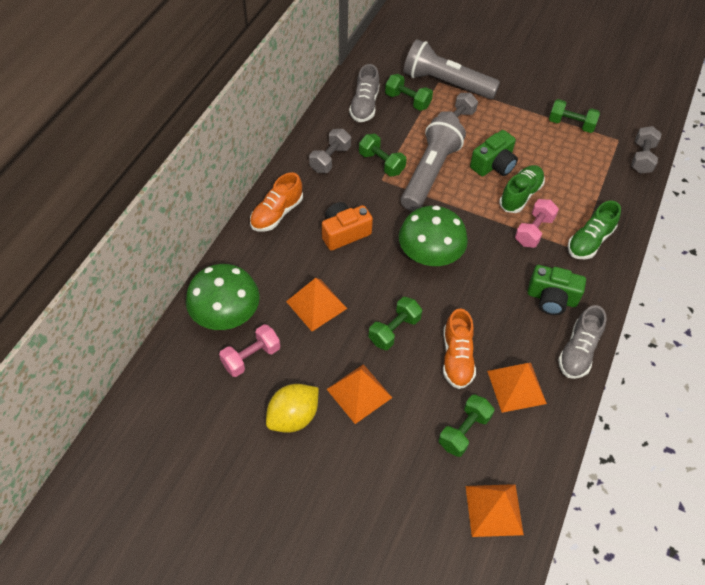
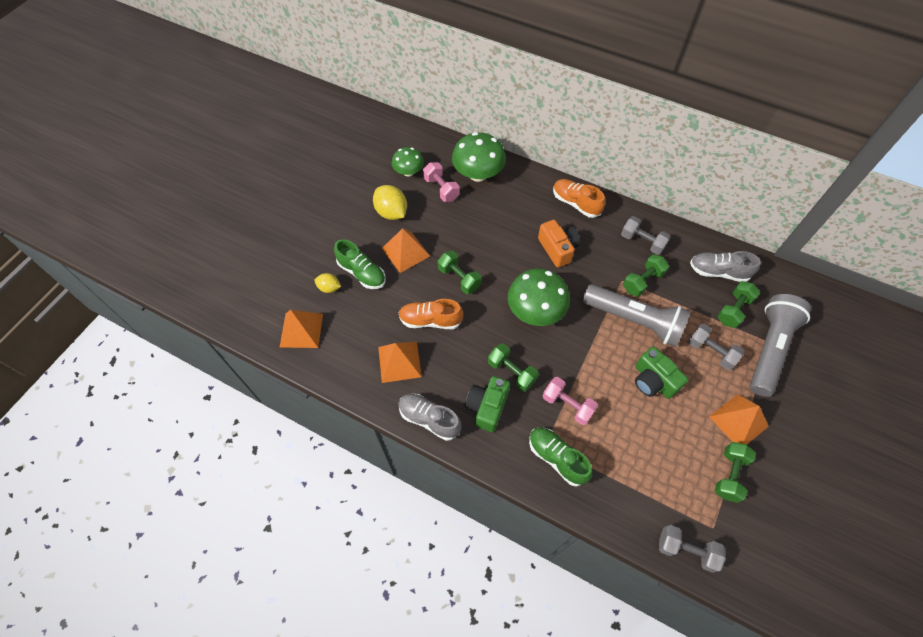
camera: 95 degrees right, 5 degrees up
(218, 401) = (408, 172): none -> green mushroom
(316, 305) = (485, 228): orange pyramid -> orange pyramid (738, 421)
(425, 483) = (329, 288): none -> yellow lemon
(464, 431) = (366, 318): green dumbbell -> green dumbbell (511, 372)
(520, 195) = (613, 400): green shoe -> green shoe (362, 273)

